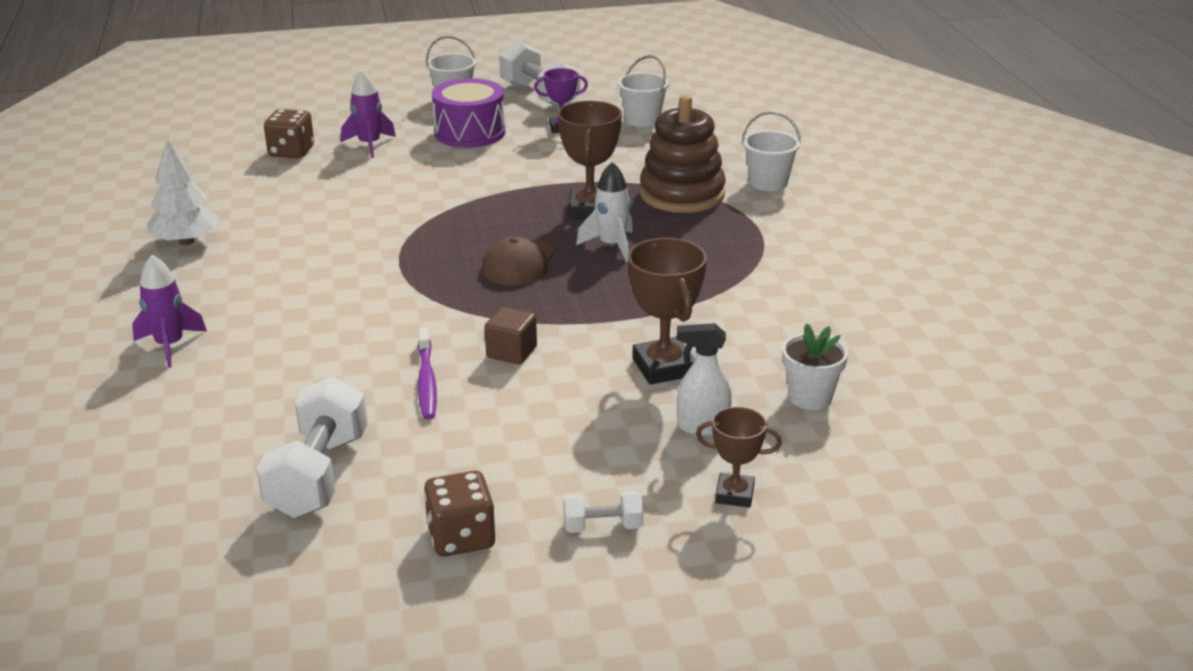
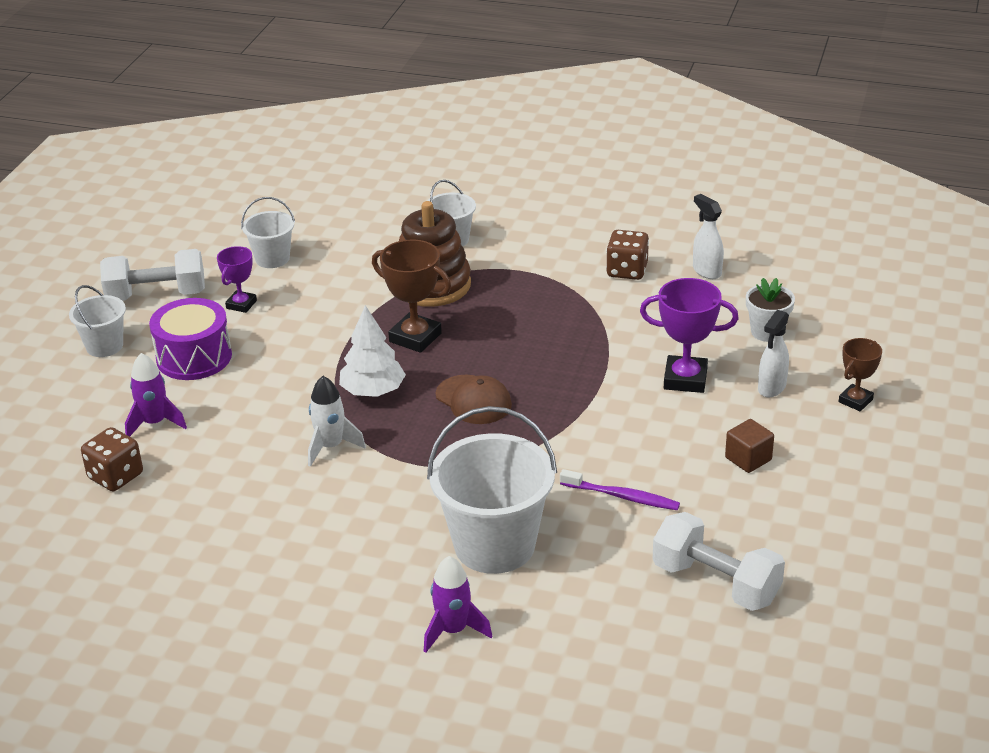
camera: 60 degrees left, 5 degrees up
(186, 241) = (253, 585): white tree -> white tree (373, 391)
(304, 333) = (494, 545): none -> white bucket
(461, 537) = (834, 531): brown dice -> brown dice (627, 270)
(511, 352) = (611, 443): brown cube -> brown cube (748, 459)
(603, 527) = (858, 466): white dumbbell -> none
(611, 246) = (486, 346): white rocket -> white rocket (331, 447)
(664, 367) = (685, 379): brown trophy -> purple trophy
(886, 329) = (706, 271): none -> white spray bottle

